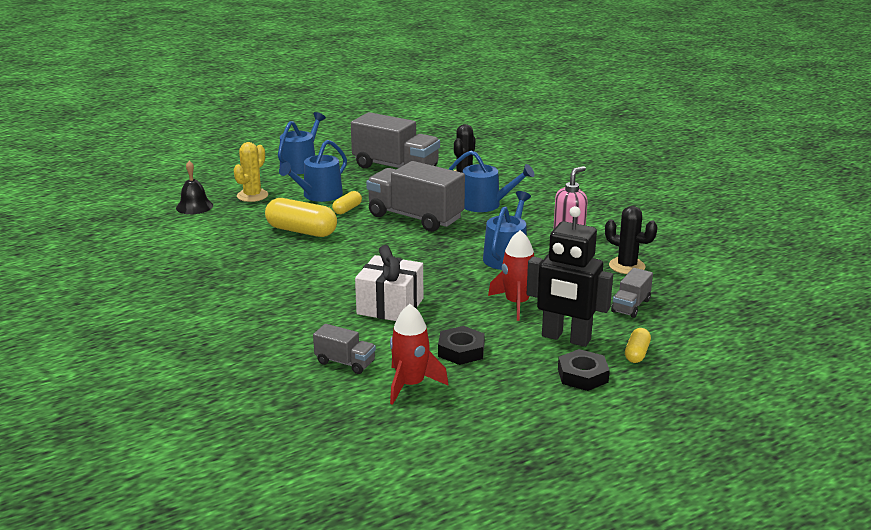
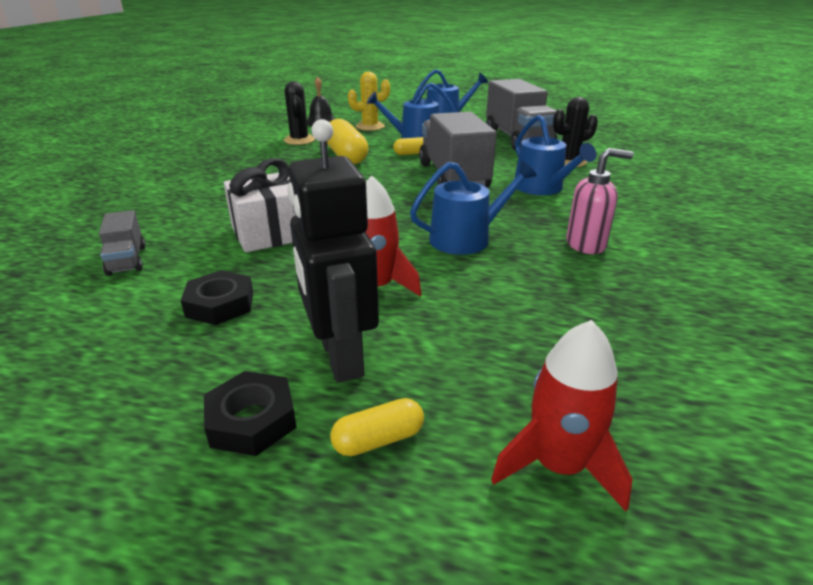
camera: 45 degrees right, 5 degrees up
(410, 385) = (107, 310): red rocket -> red rocket (558, 466)
(627, 266) = (594, 312): black cactus -> black cactus (299, 140)
(631, 306) = (503, 365): grey truck -> none

